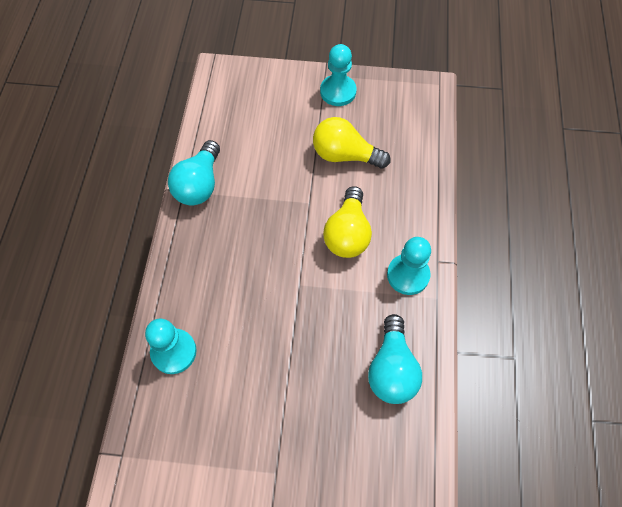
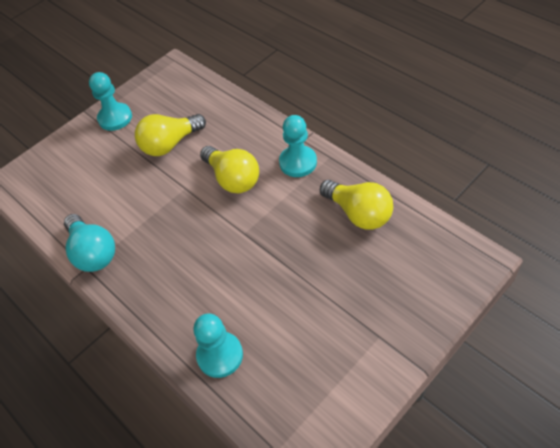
camera: 45 degrees left, 10 degrees down
(392, 369) = (358, 213): turquoise light bulb -> yellow light bulb

